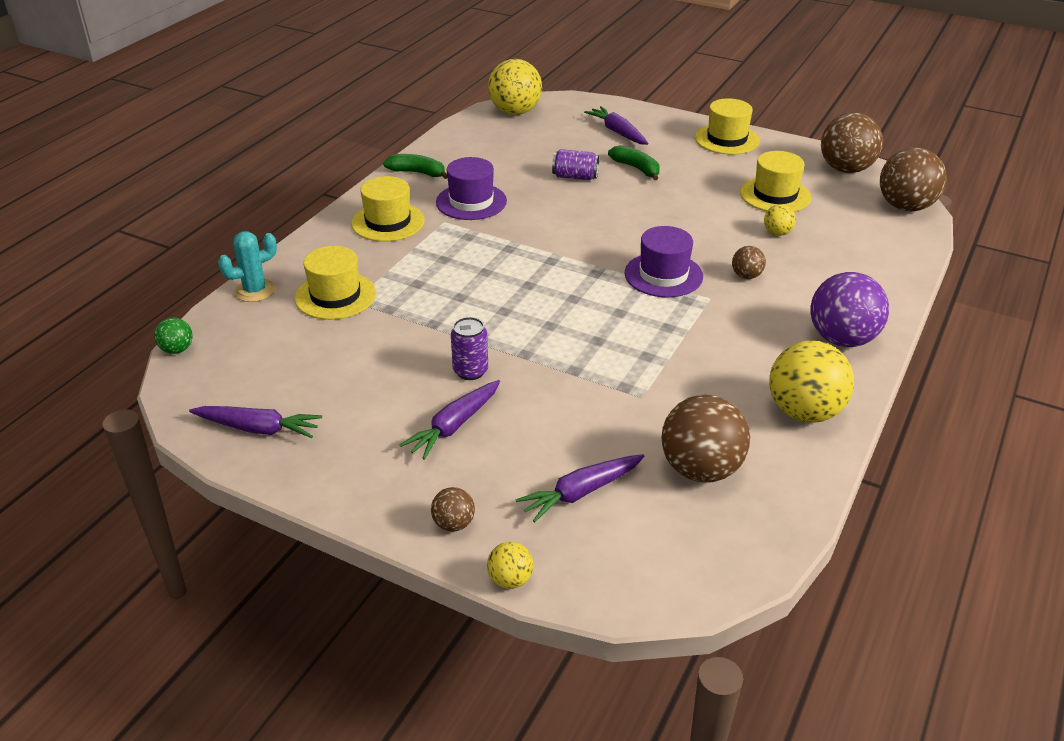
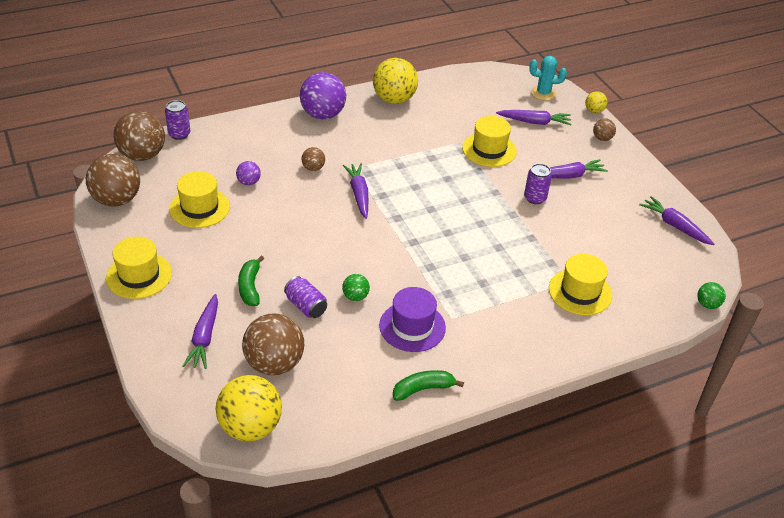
camera: 145 degrees left, 5 degrees up
(255, 291) = (634, 327): turquoise cactus -> turquoise cactus (543, 93)
(388, 222) = (494, 342): yellow hat -> yellow hat (489, 150)
(417, 173) = (423, 389): green banana -> green banana turned 105 degrees clockwise
(545, 199) = (355, 296): none -> green ball
(663, 275) = (359, 194): purple hat -> purple carrot
(701, 469) = (472, 104): brown ball -> brown ball (274, 364)
(777, 233) = (249, 182): yellow ball -> purple ball
(920, 239) = (179, 134): none -> purple can

